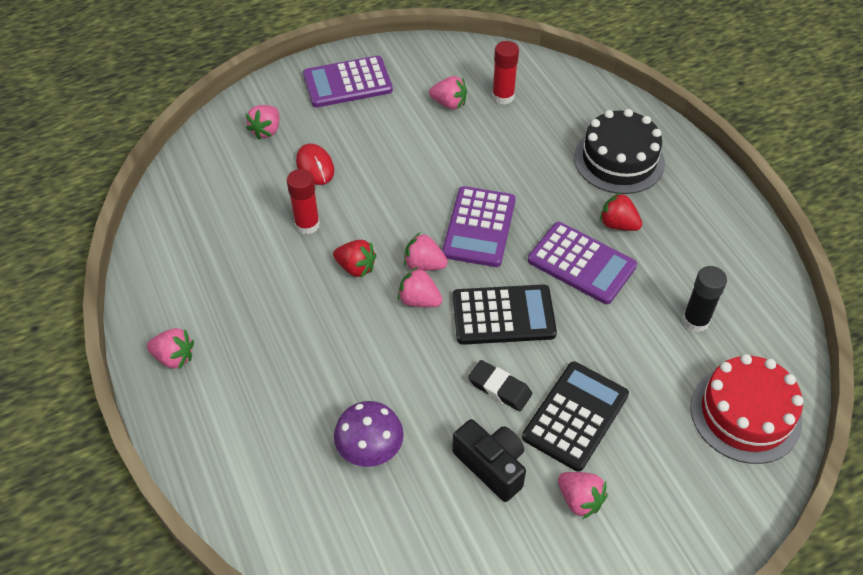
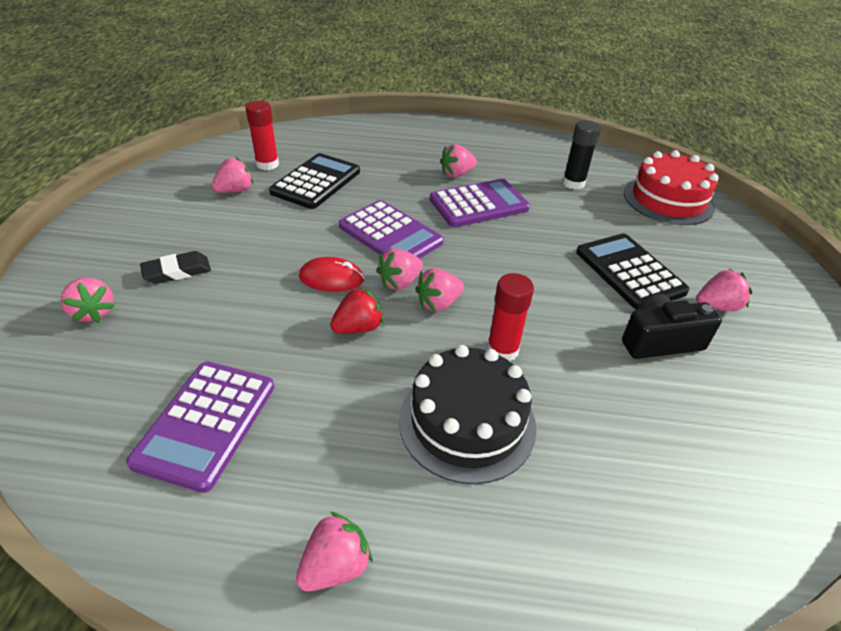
camera: 60 degrees left, 10 degrees down
(307, 225) = (263, 338): red glue stick -> red glue stick (502, 350)
(315, 166) = (194, 298): red mouse -> red mouse (331, 278)
(347, 83) = (122, 231): purple calculator -> purple calculator (206, 423)
(370, 449) = (599, 420): purple mushroom -> none
(499, 388) = (575, 299): black eraser -> black eraser (177, 271)
(503, 315) = (498, 263): black calculator -> black calculator (316, 182)
(618, 224) = (457, 174): red strawberry -> pink strawberry
(619, 160) = (397, 148): black cake -> black cake (467, 422)

